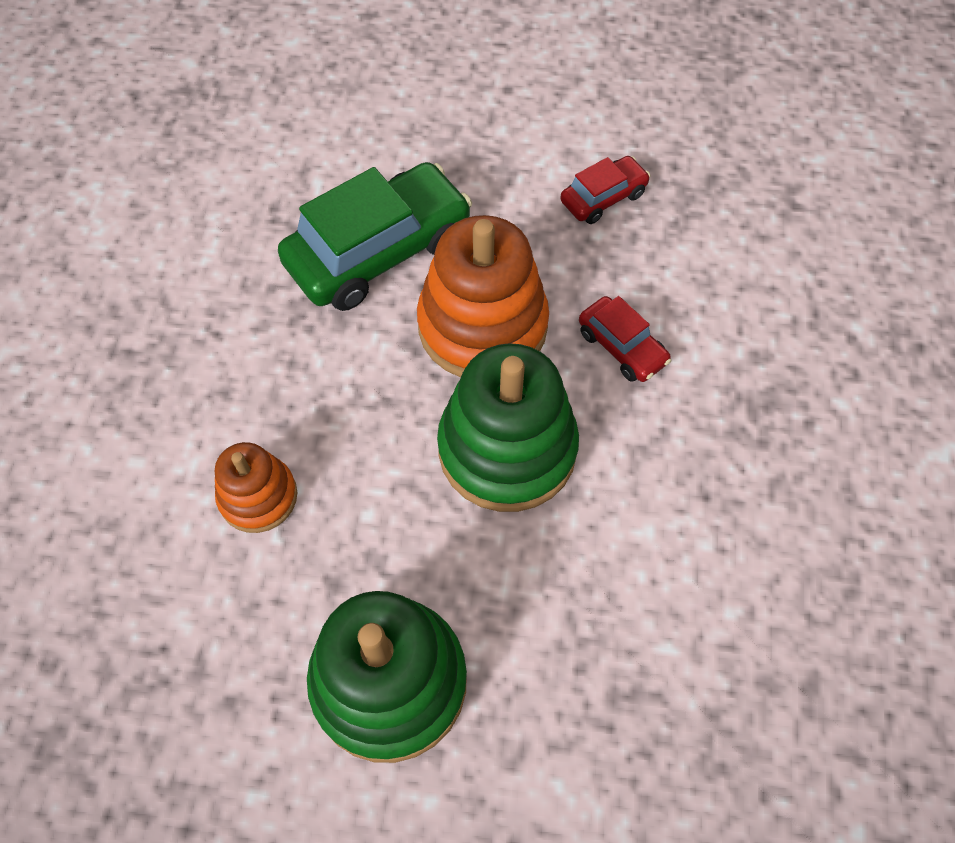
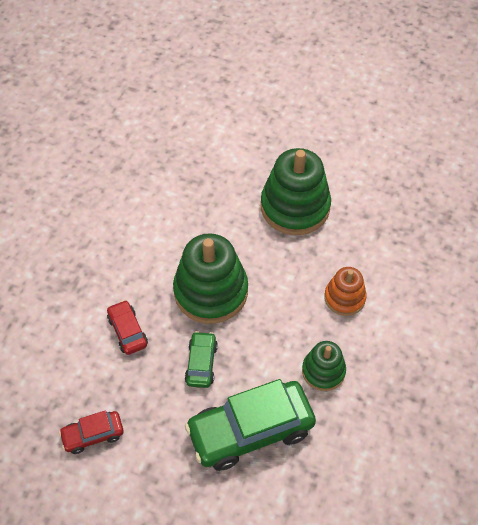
camera: 165 degrees left, 5 degrees down
(281, 359) = (323, 371): none -> green stacking toy
(482, 326) = (201, 363): orange stacking toy -> green car

